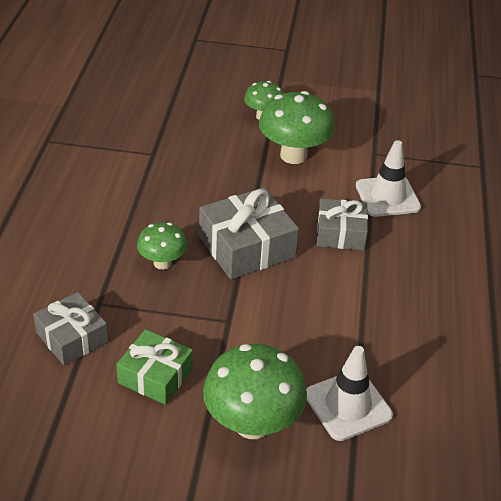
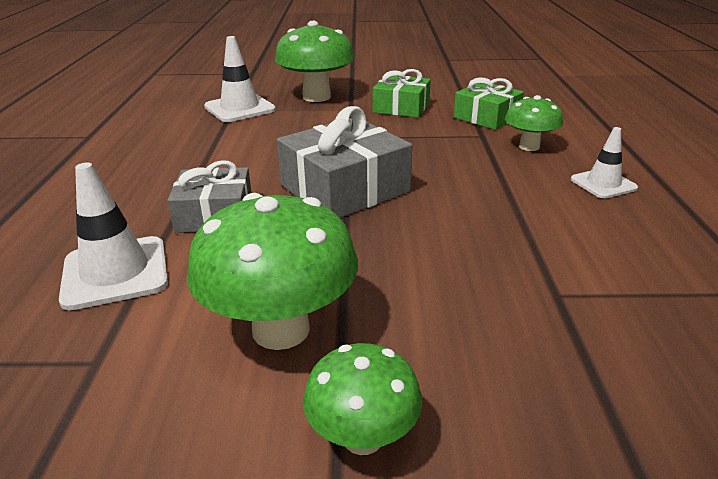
camera: 175 degrees right, 10 degrees down
(51, 224) = (603, 184): none -> white traffic cone
(72, 337) = (486, 117): grey gift -> green gift
(162, 263) = (440, 166): green mushroom -> green mushroom (529, 146)

